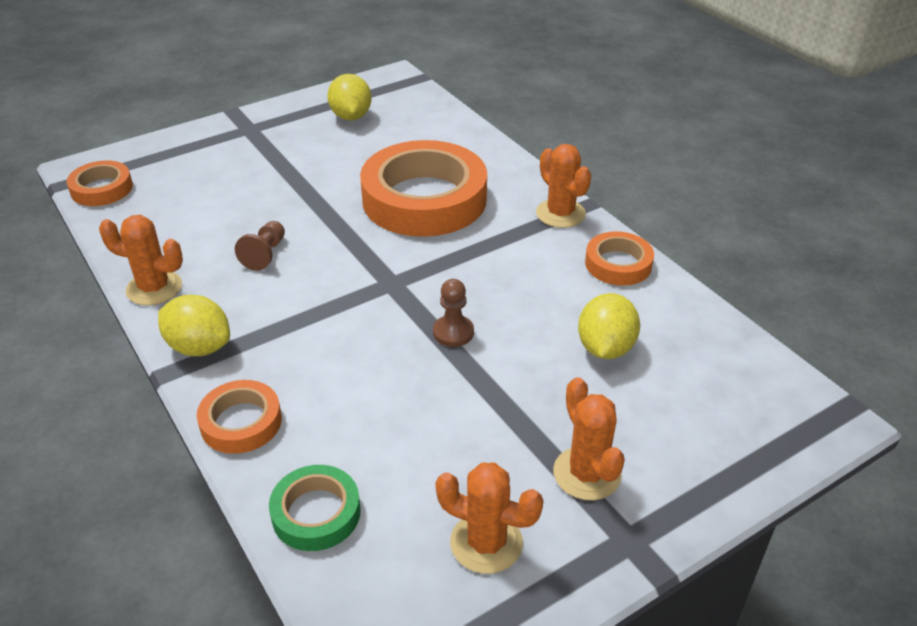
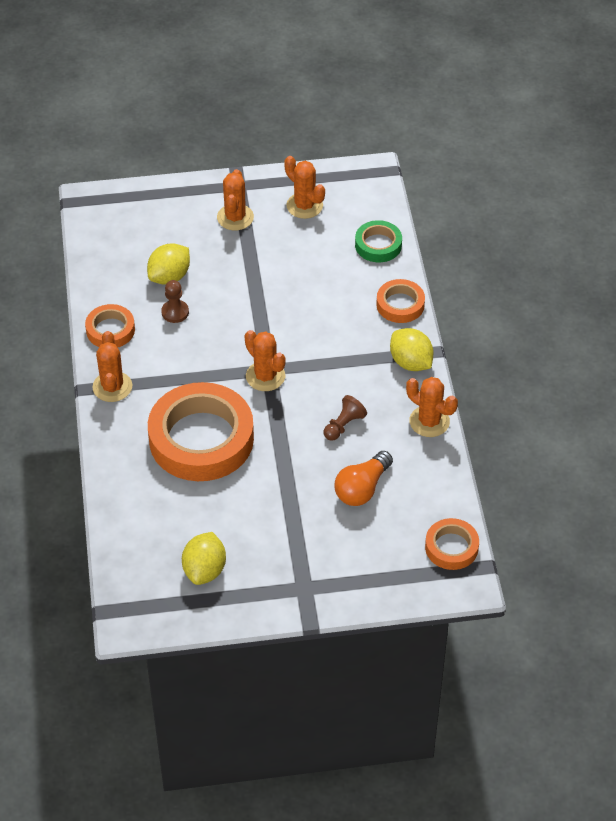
camera: 155 degrees left, 10 degrees up
(219, 207) = (362, 488): none -> orange light bulb
(390, 274) = (265, 376): none -> orange cactus
(453, 332) = (251, 318): brown pawn -> brown pawn (175, 312)

